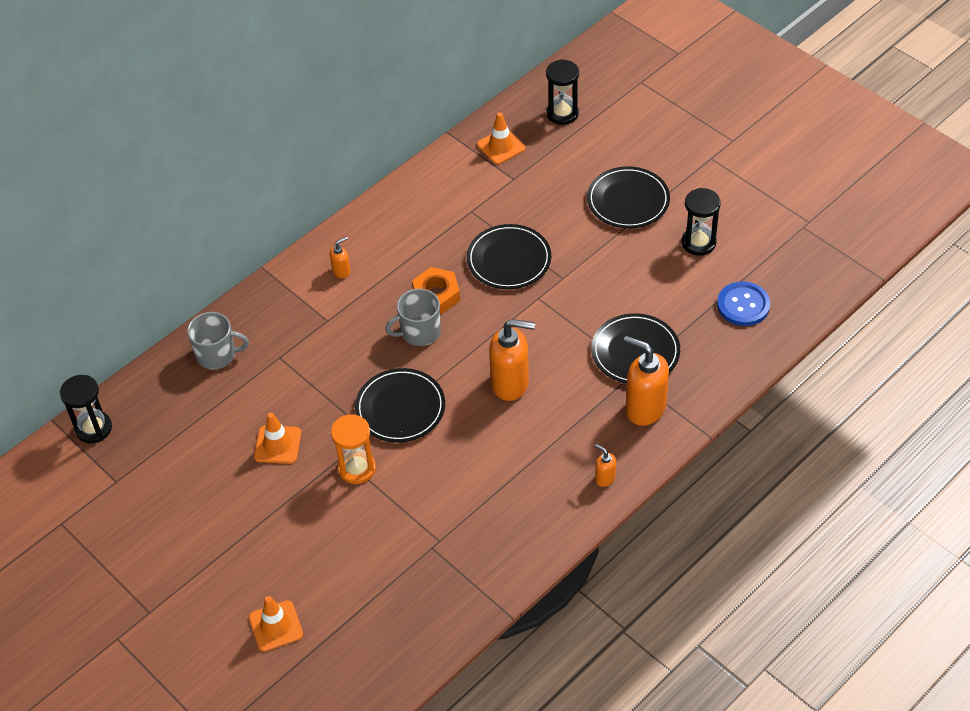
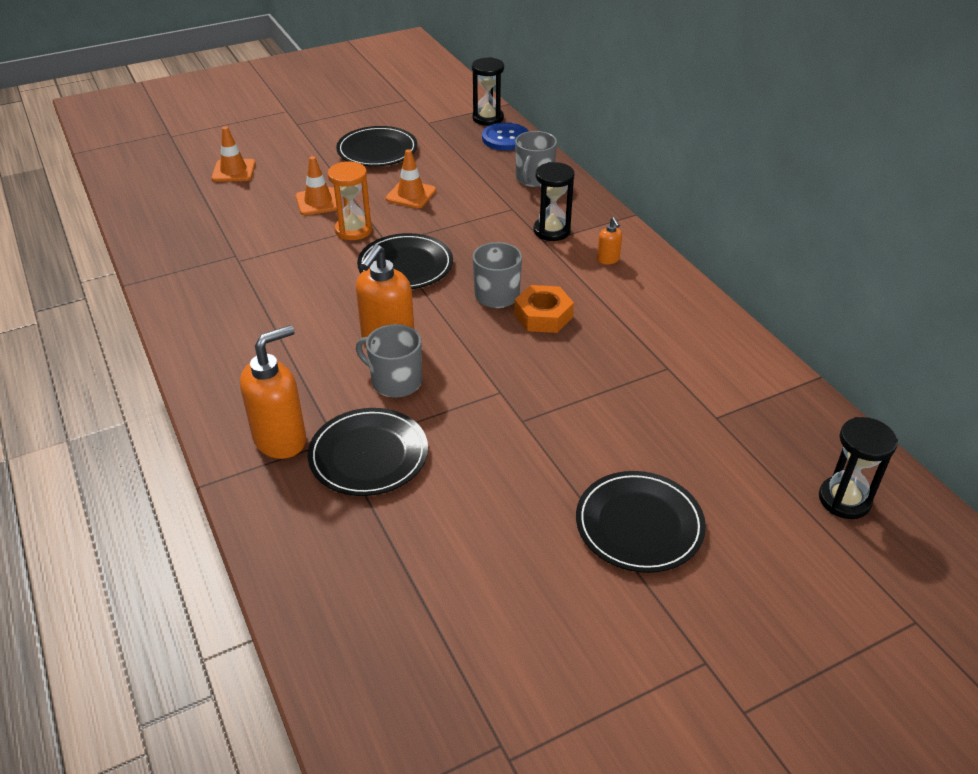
camera: 105 degrees right, 10 degrees down
(501, 146) = (782, 419): orange traffic cone -> orange traffic cone (318, 202)
(509, 259) = (573, 382): black plate -> black plate (377, 150)
(554, 363) = (395, 381): none -> grey mug
(605, 478) = (215, 382): orange soap dispenser -> none
(698, 243) = (524, 582): black hourglass -> black hourglass (551, 231)
(743, 305) = (380, 596): blue button -> blue button (505, 138)

